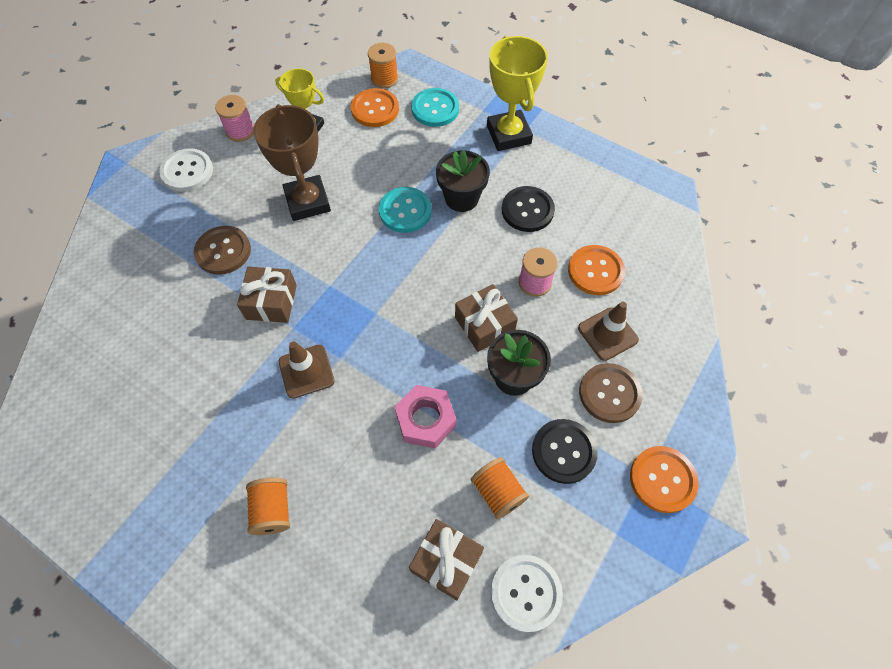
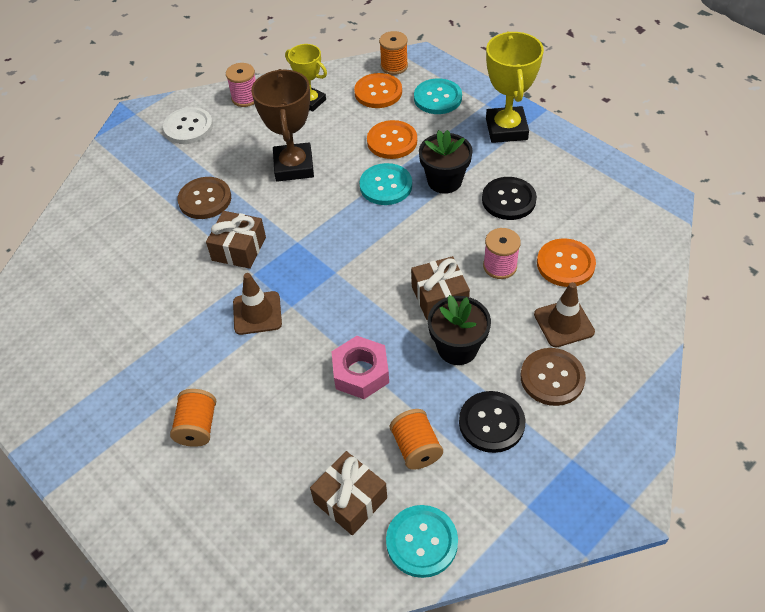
camera: 15 degrees right, 10 degrees down
(526, 593) = (422, 542): white button -> turquoise button
(662, 479) = (588, 465): orange button -> orange button (392, 141)

